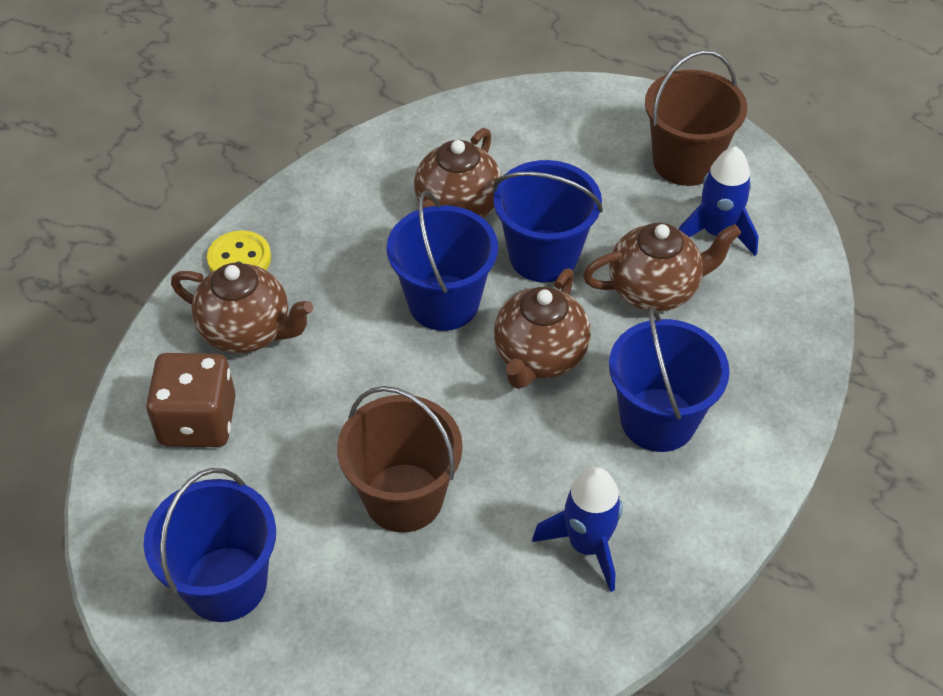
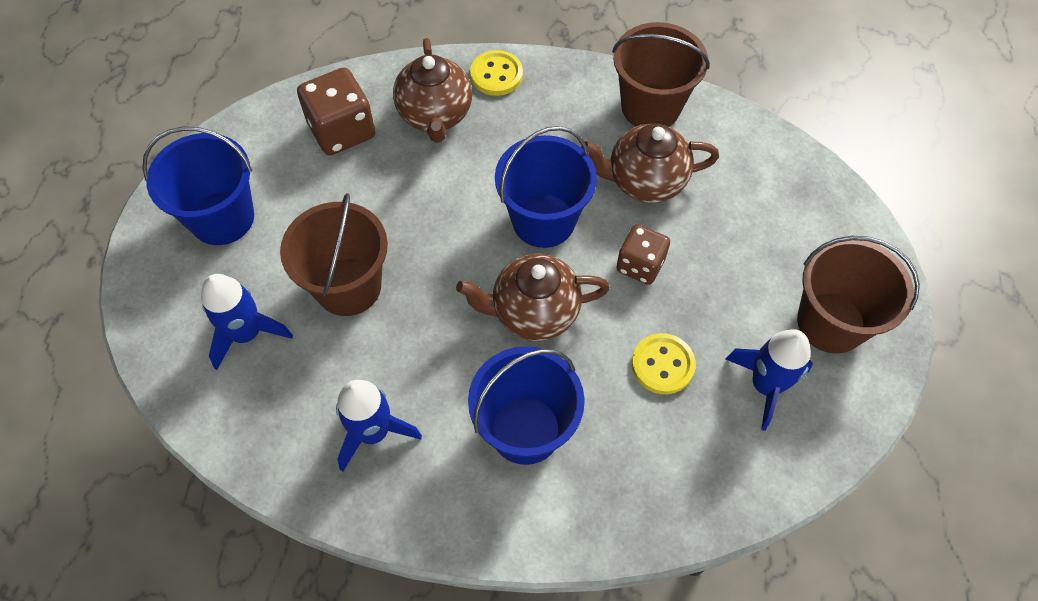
camera: 60 degrees right, 10 degrees up
(378, 164) = (650, 107): none -> brown bucket
(397, 616) = (247, 334): none -> blue rocket
(543, 256) = (640, 265): blue bucket -> brown dice
(654, 290) = (662, 365): brown teapot -> yellow button

